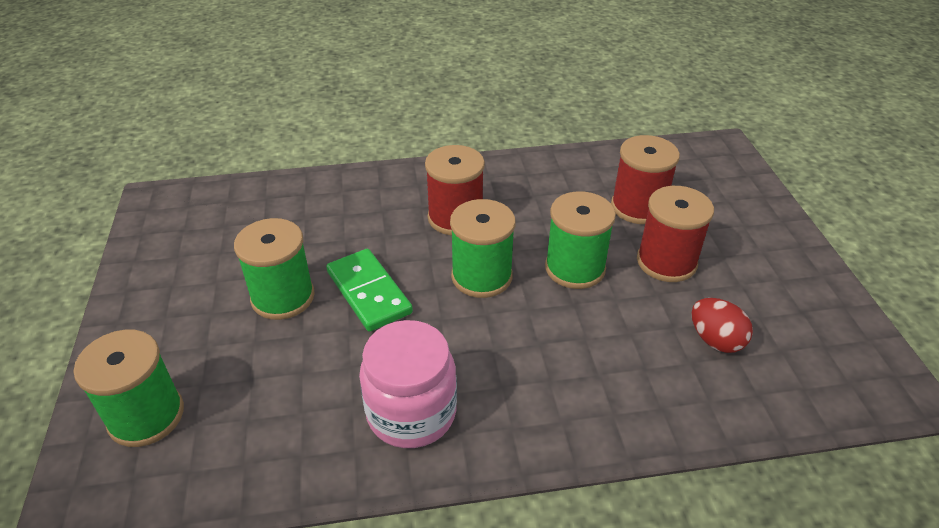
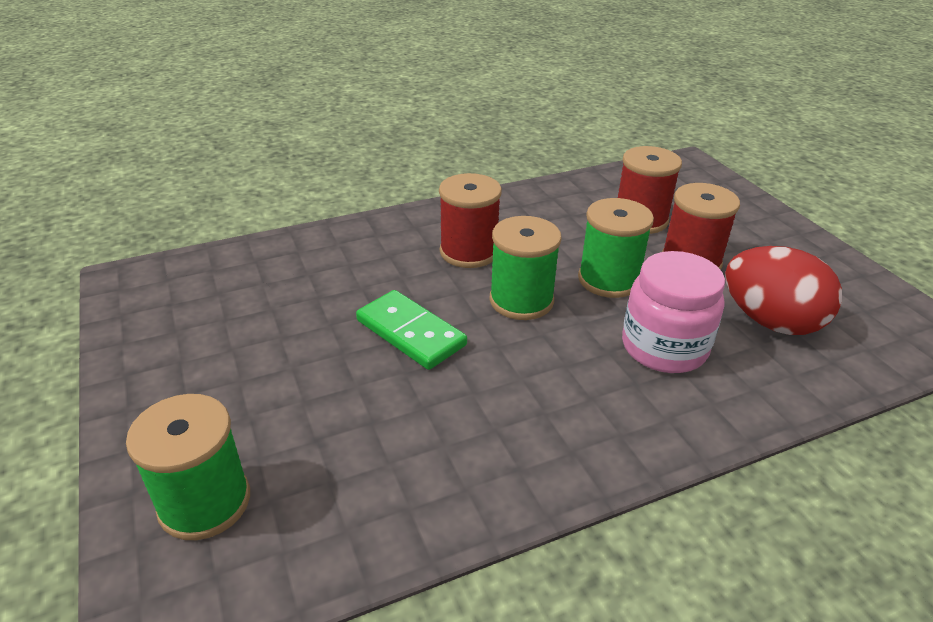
camera: 15 degrees left, 5 degrees down
(283, 297) = (317, 352): green spool -> none
(411, 413) = (511, 440): pink jar -> pink jar (664, 347)
(715, 340) = (770, 321): red egg -> red egg, size x1.72

